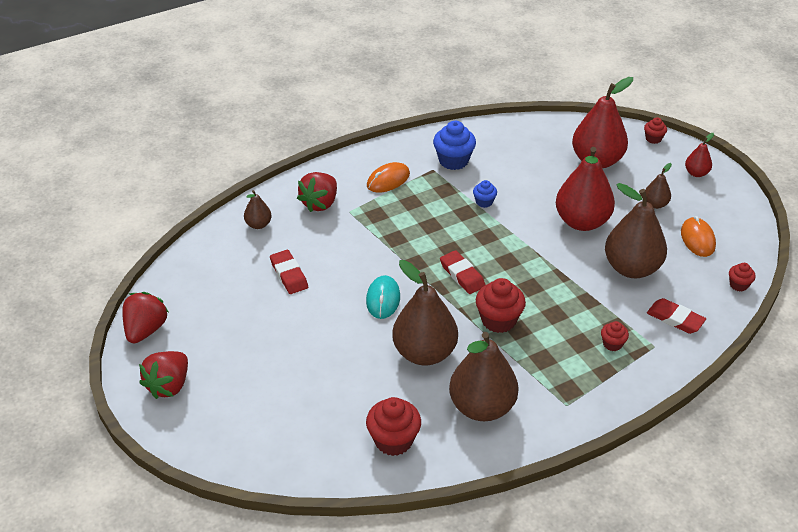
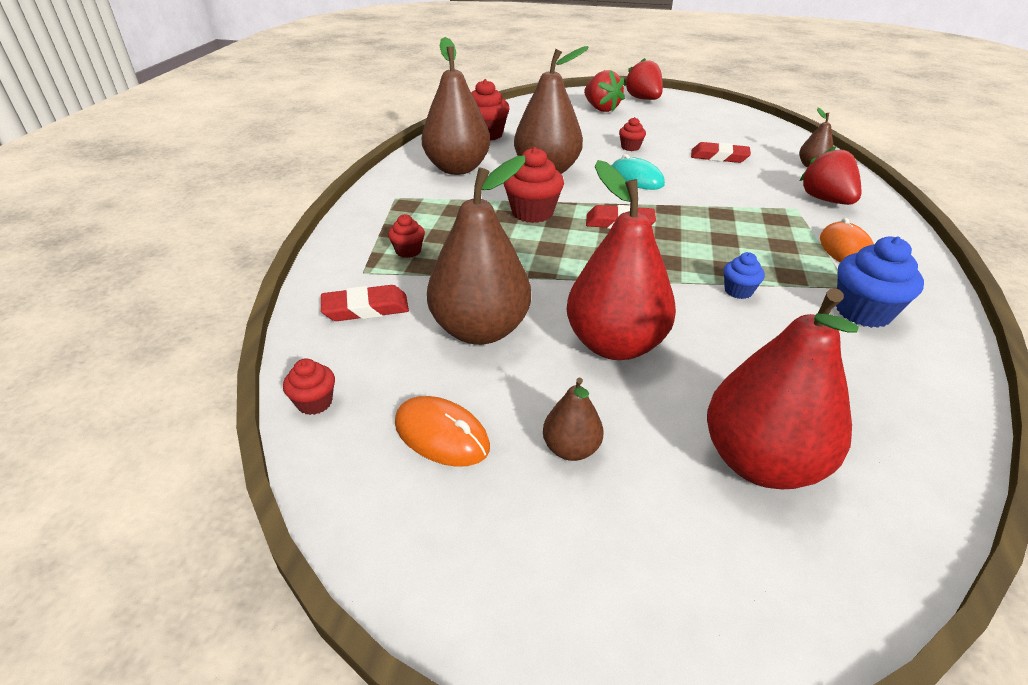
camera: 130 degrees right, 5 degrees down
(146, 330) = (710, 105): red strawberry -> red strawberry (601, 109)
(653, 139) = (787, 625): red cupcake -> red cupcake (630, 147)
(696, 173) = (596, 595): red pear -> none

